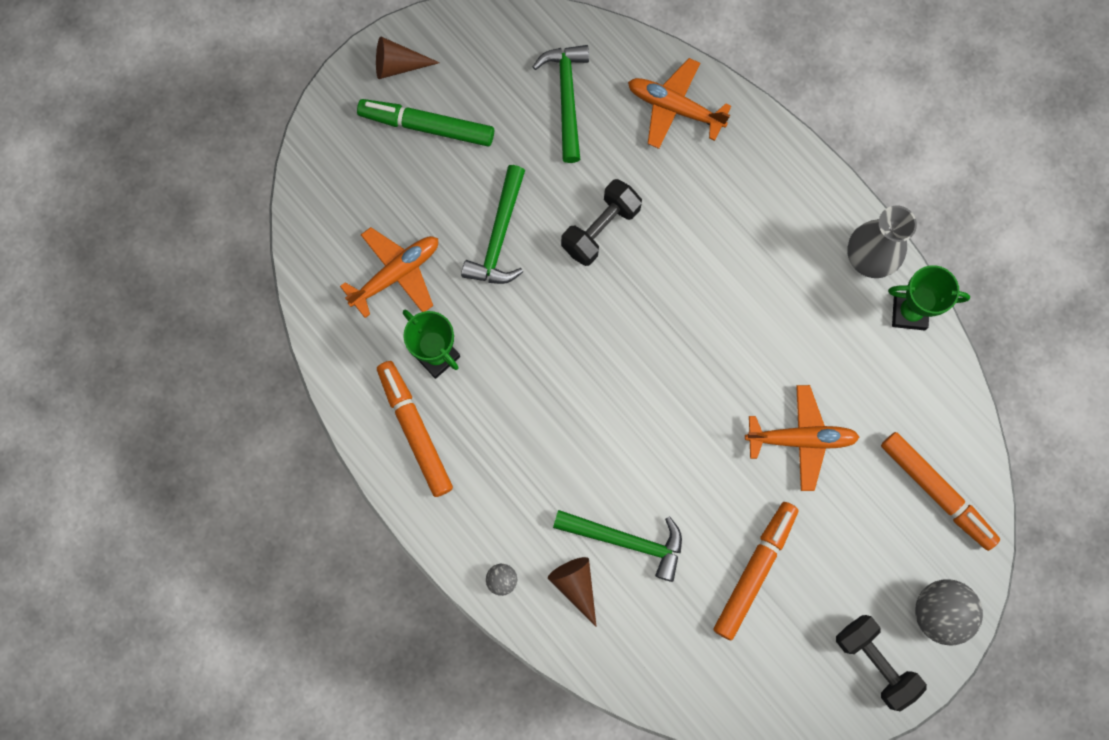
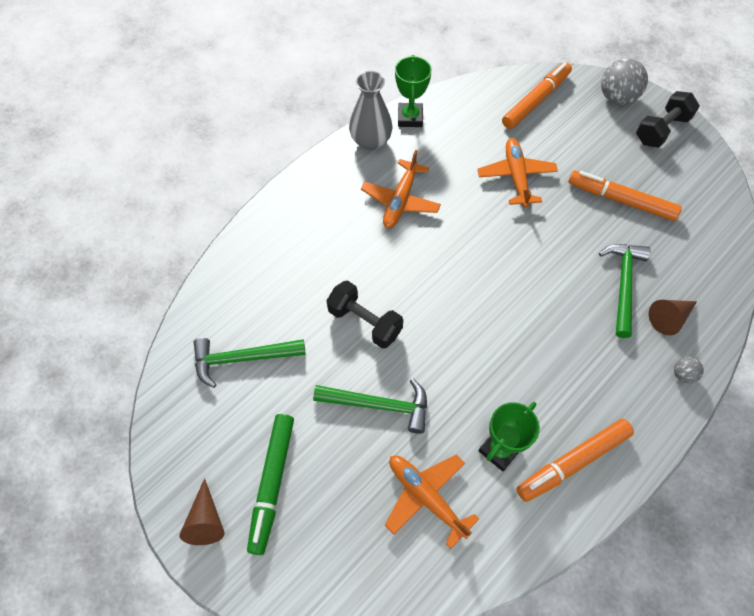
camera: 95 degrees left, 15 degrees down
(674, 108) = (252, 273): orange plane -> orange plane (400, 201)

